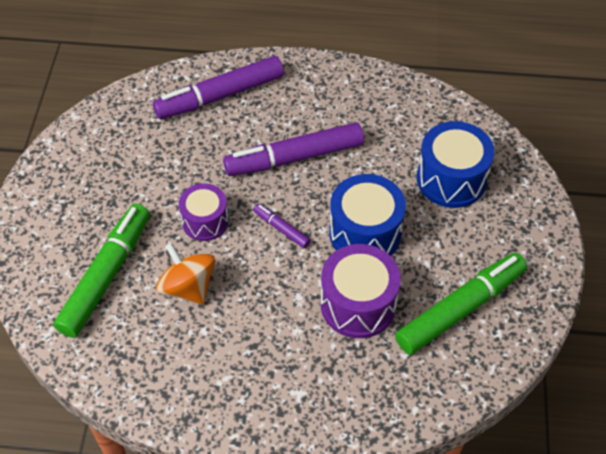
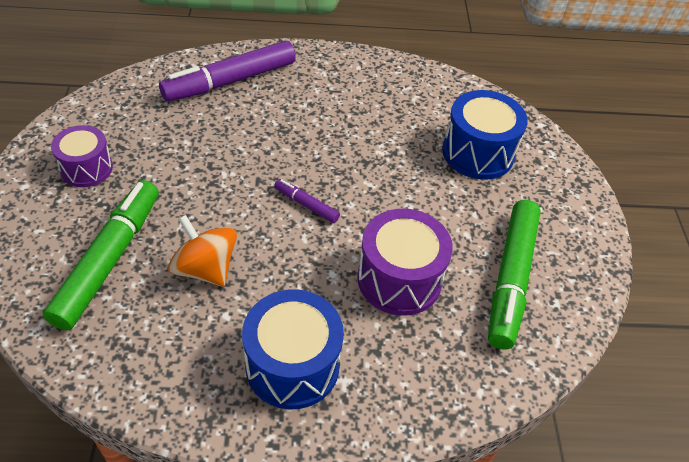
camera: 10 degrees left, 5 degrees down
(205, 221) = (221, 200): purple drum -> purple drum (86, 168)
(294, 158) = (313, 136): purple marker -> none
(365, 233) = (397, 206): blue drum -> blue drum (292, 365)
(460, 309) = (511, 279): green marker -> green marker turned 150 degrees clockwise

